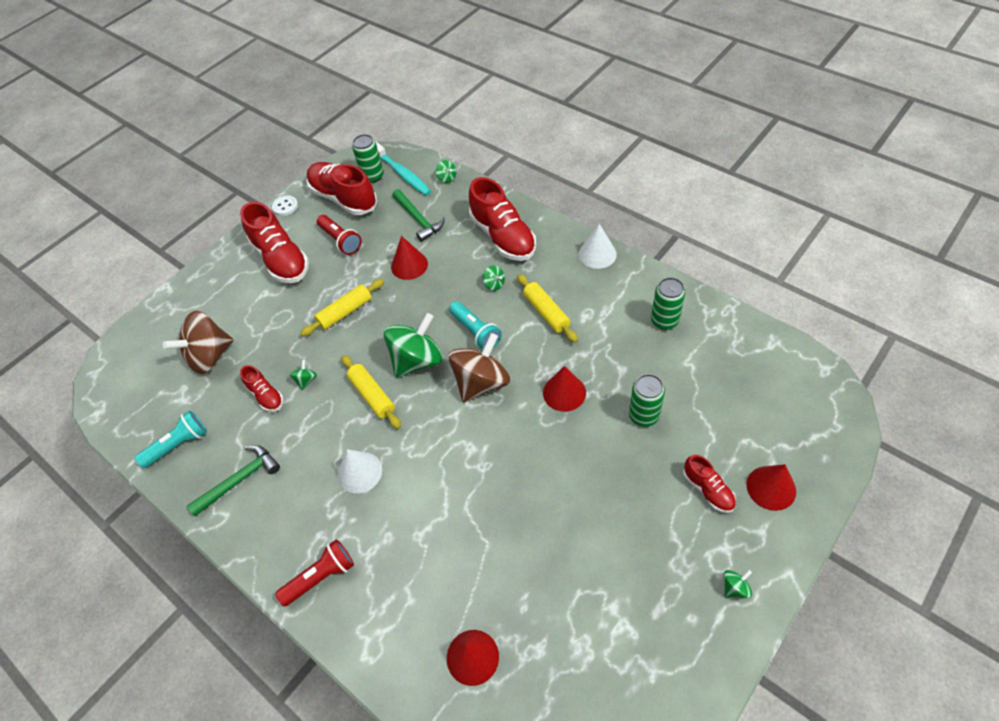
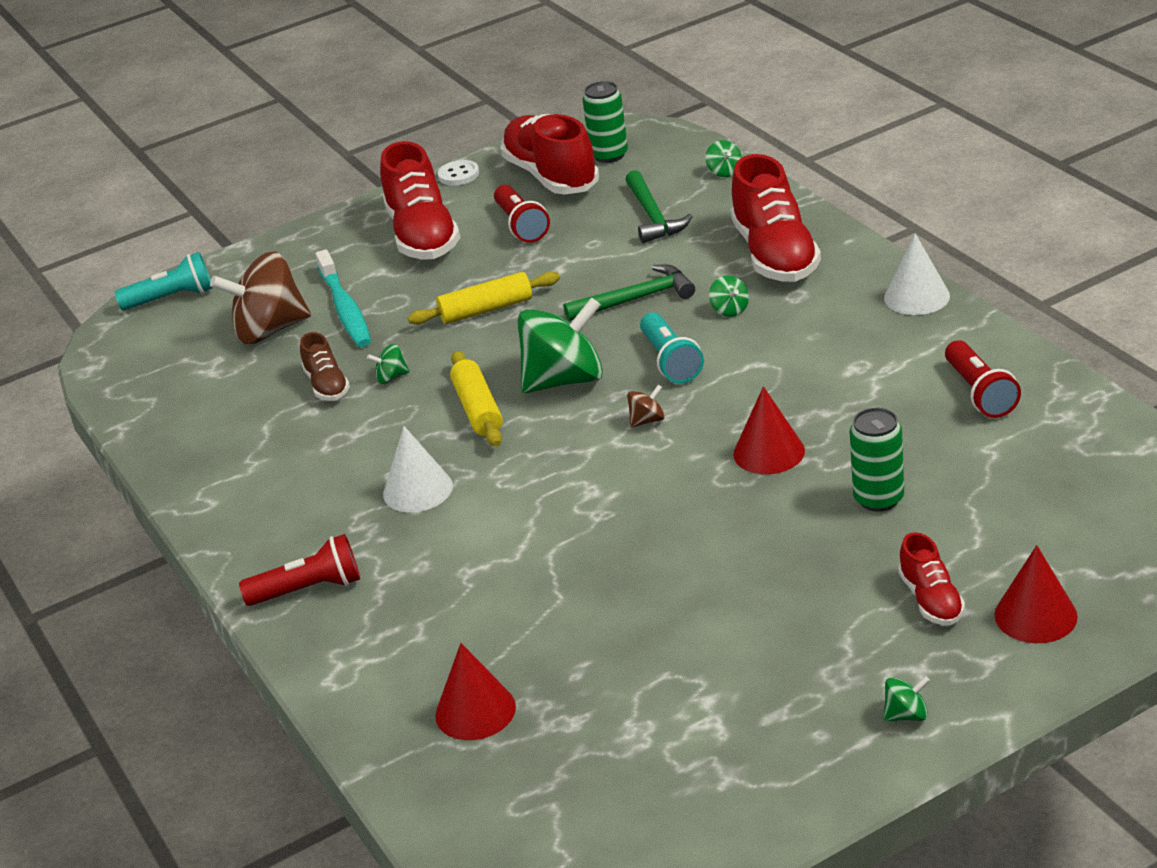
camera: 20 degrees right, 20 degrees down
(178, 445) = (183, 418): turquoise flashlight -> turquoise flashlight (172, 298)
(240, 480) = (249, 469): green hammer -> green hammer (636, 299)
(266, 395) = (327, 385): red shoe -> brown shoe
(306, 380) = (391, 377): green spinning top -> green spinning top turned 135 degrees counterclockwise
(402, 173) = (657, 157): turquoise toothbrush -> turquoise toothbrush (345, 309)
(409, 265) = (610, 269): red cone -> none
(481, 382) = (647, 420): brown spinning top -> brown spinning top, size x0.42
(546, 312) = (793, 355): yellow rolling pin -> none
(664, 321) = (980, 393): green can -> red flashlight

